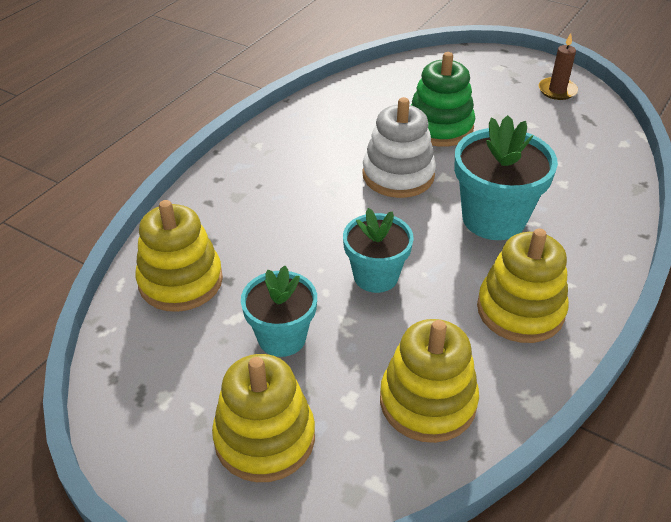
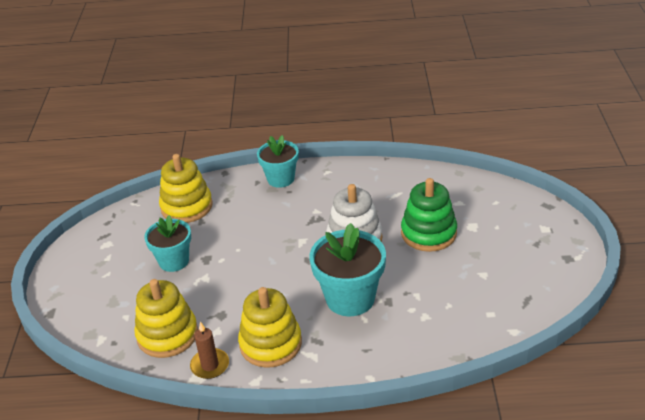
camera: 60 degrees right, 5 degrees down
(265, 438) = (104, 288): yellow stacking toy -> none
(376, 276) = (250, 272): turquoise flower pot -> turquoise flower pot (280, 179)
(557, 90) = (548, 270): brown candle -> brown candle (210, 365)

